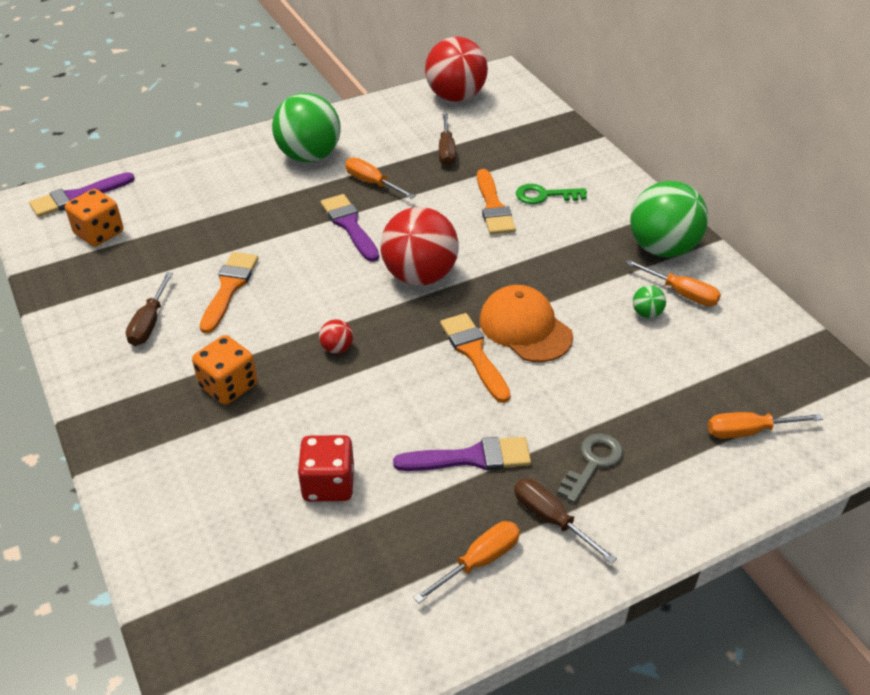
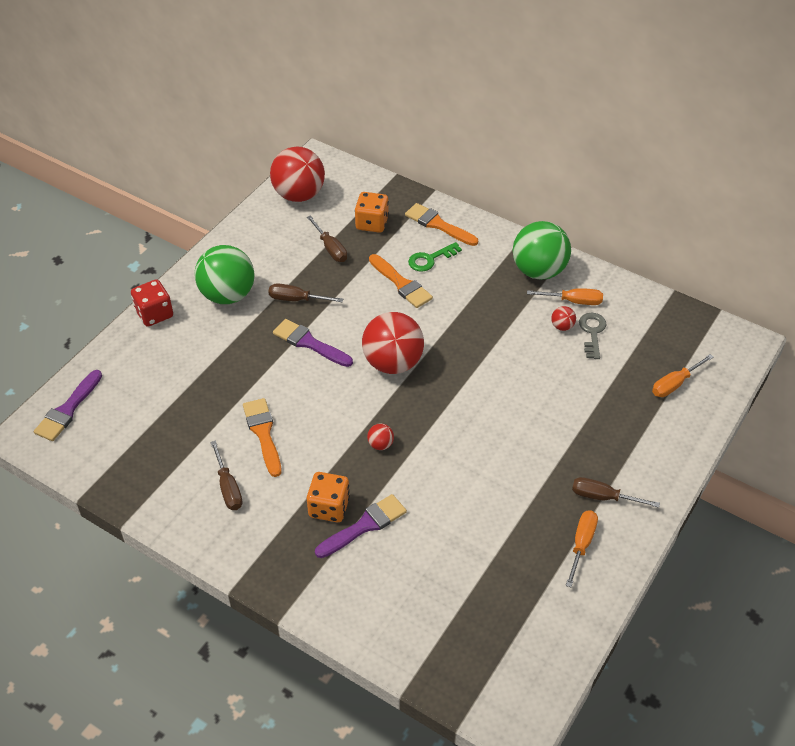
camera: 30 degrees left, 5 degrees up
(99, 233) = (118, 433): orange dice -> orange dice (372, 223)
(328, 484) = (453, 542): red dice -> red dice (154, 314)
(372, 183) = (296, 299): orange screwdriver -> brown screwdriver
(470, 458) = (527, 481): purple brush -> purple brush (364, 526)
(474, 354) = (475, 406): orange brush -> orange brush (438, 225)
(525, 328) = (493, 372): orange cap -> none
(593, 463) = (601, 448): grey key -> grey key (592, 332)
(646, 313) = (562, 326): green ball -> red ball

